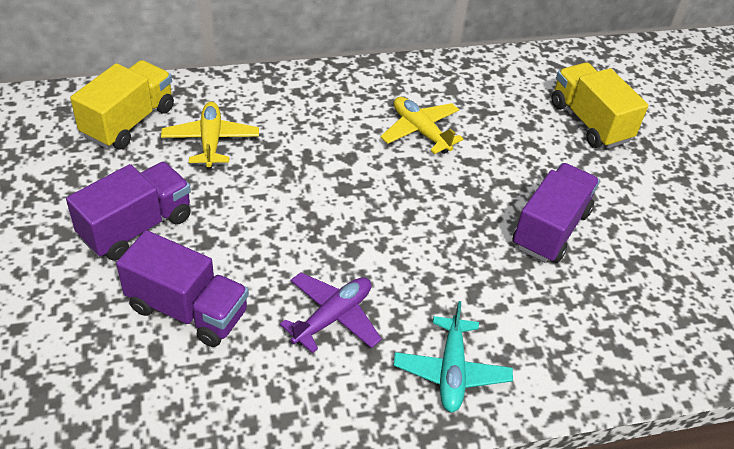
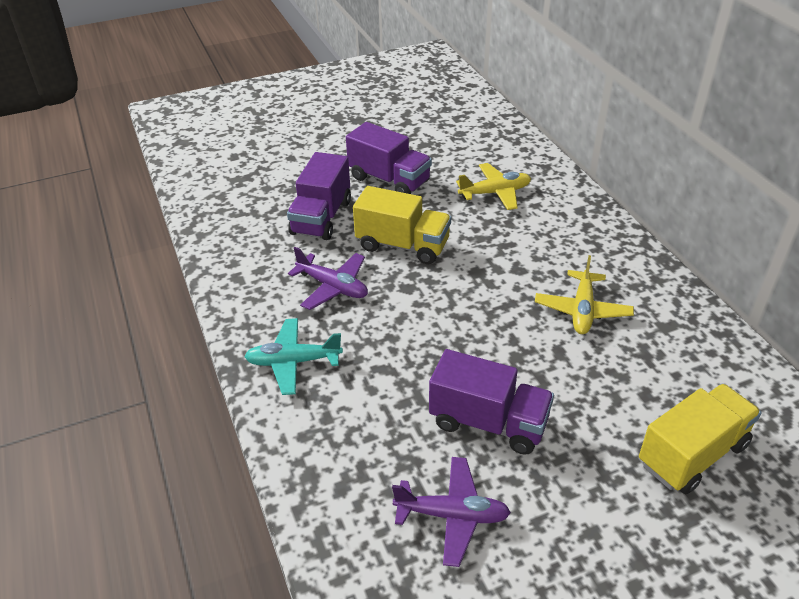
camera: 85 degrees right, 5 degrees down
(129, 122) = (494, 152): yellow truck -> yellow truck (403, 245)
(420, 131) = (582, 310): yellow plane -> yellow plane turned 150 degrees clockwise
(649, 276) = (452, 515): none -> purple plane

